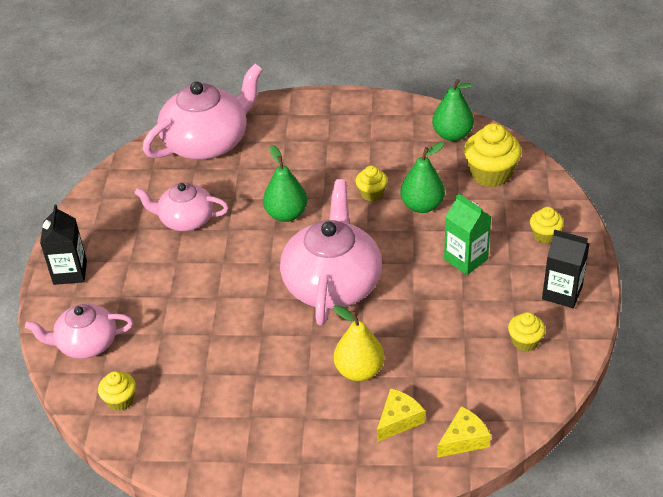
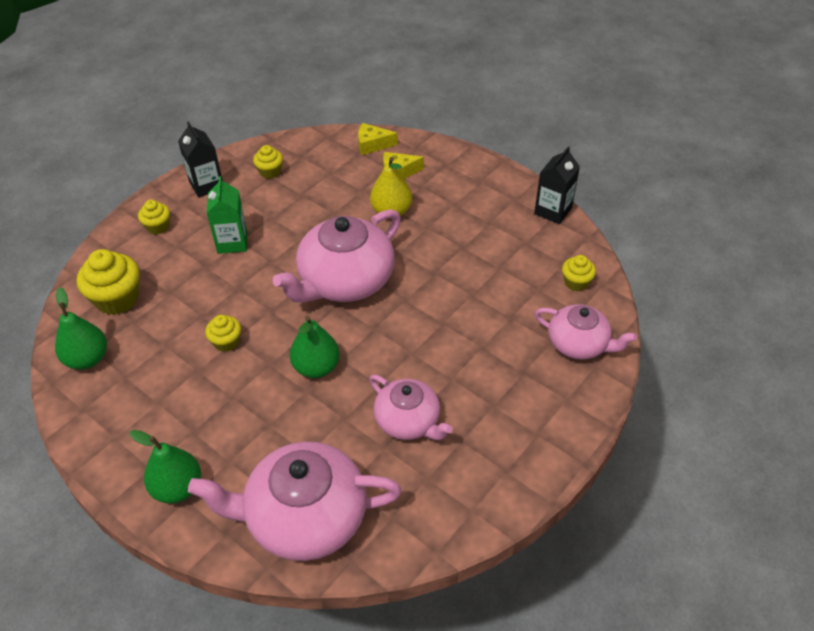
camera: 145 degrees left, 5 degrees up
(70, 272) = (557, 428): black carton -> black carton (553, 211)
(422, 206) = (204, 304): green pear -> green pear (178, 488)

